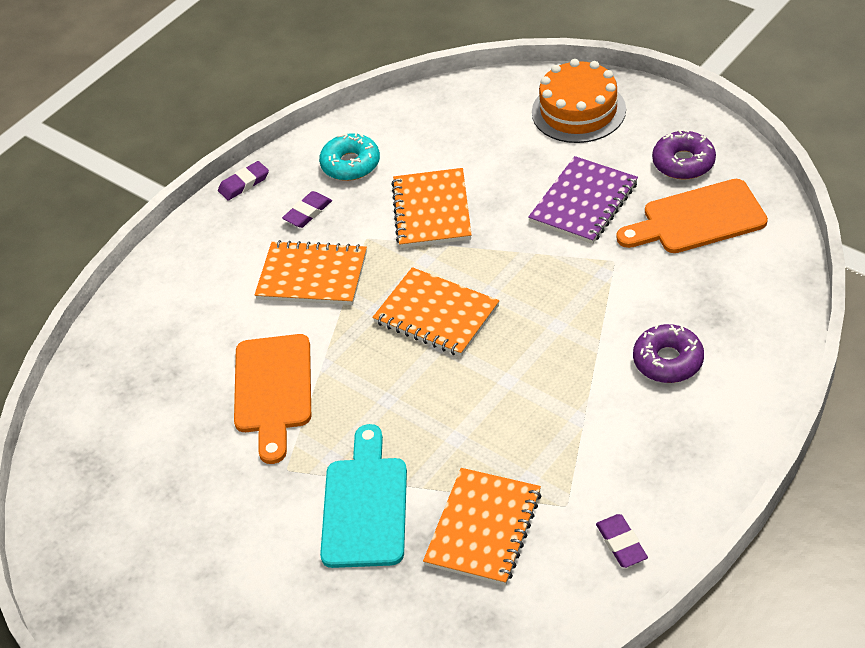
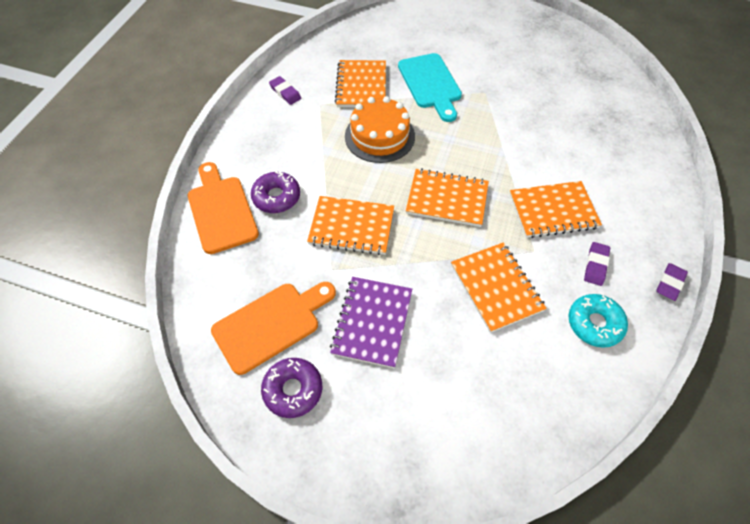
camera: 155 degrees right, 10 degrees up
(273, 390) = (523, 130): orange cutting board -> orange cutting board (221, 210)
(575, 303) = (351, 227): none -> orange notebook
(578, 111) = (412, 443): orange cake -> orange cake (379, 136)

